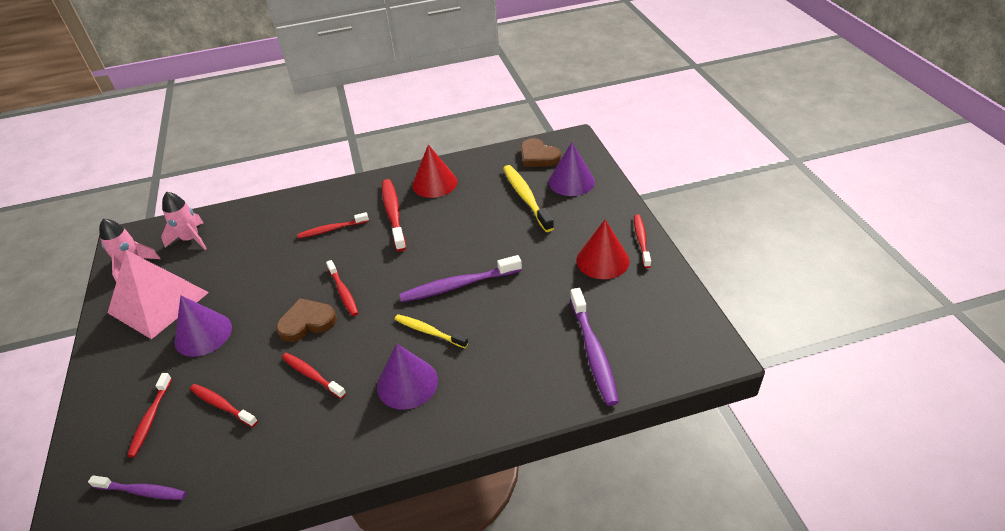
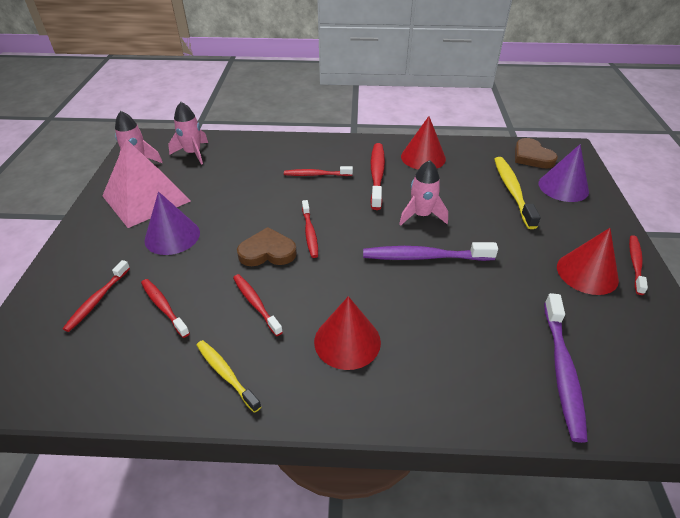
camera: 15 degrees right, 0 degrees up
(142, 491) = (61, 368): purple toothbrush -> none
(407, 383) = (347, 341): purple cone -> red cone
(429, 331) = (383, 294): yellow toothbrush -> yellow toothbrush (226, 374)
(446, 245) = (421, 215): none -> pink rocket

